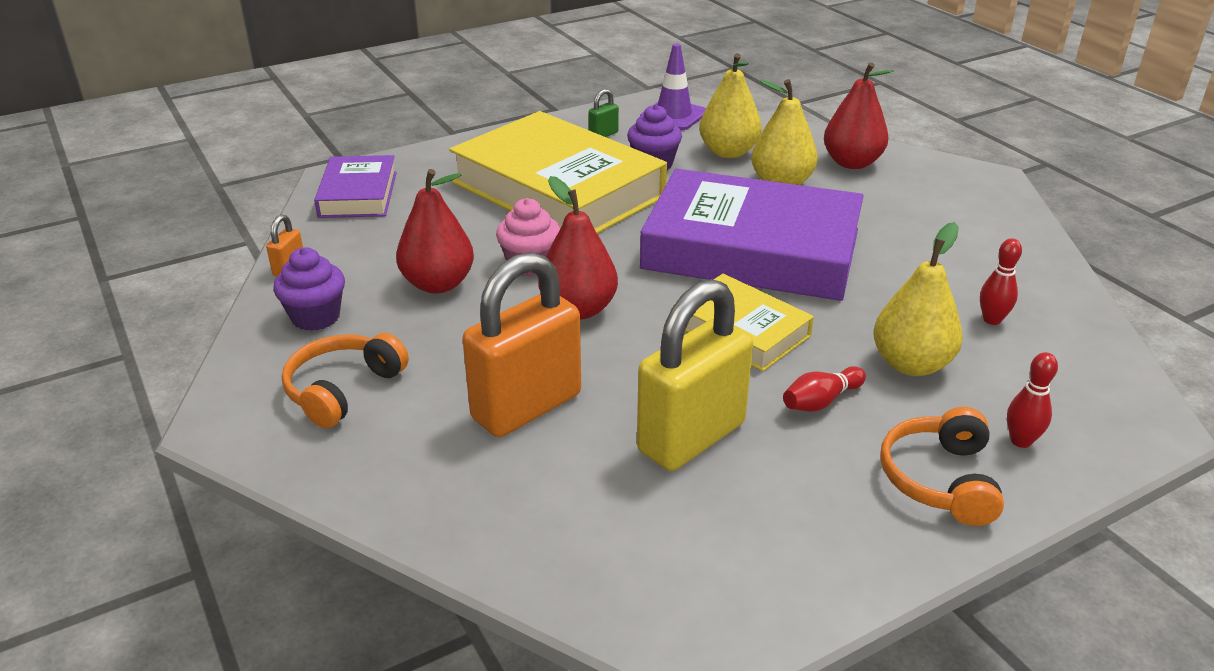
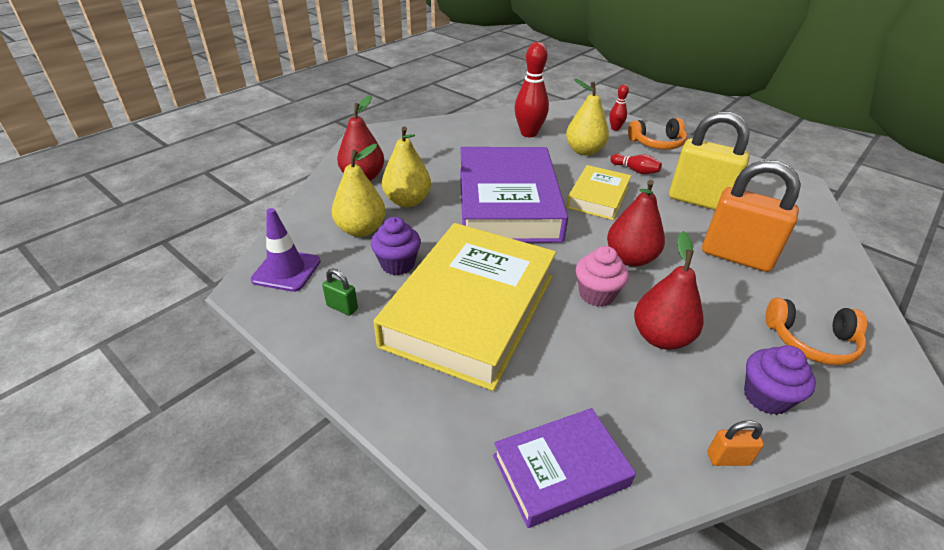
camera: 110 degrees left, 5 degrees up
(992, 320) = (529, 133): red bowling pin -> red bowling pin, size x1.92

